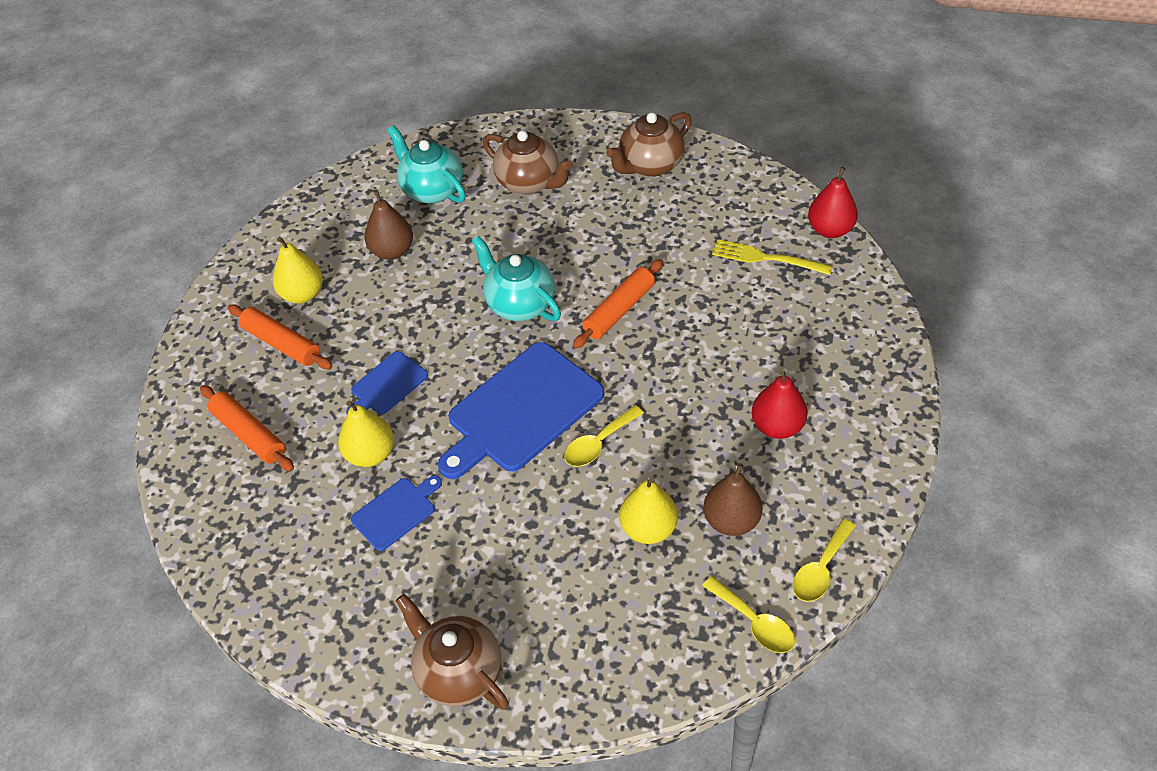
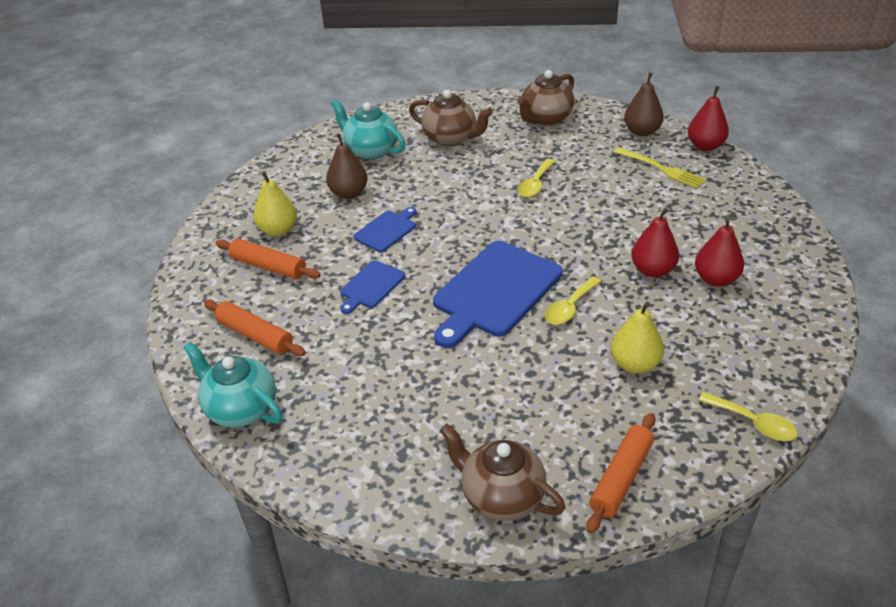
camera: 10 degrees left, 10 degrees down
(370, 454) = (370, 337): yellow pear -> none
(396, 512) = (406, 378): blue cutting board -> blue cutting board (387, 230)
(519, 304) = (469, 218): turquoise teapot -> turquoise teapot (240, 409)
(619, 310) = (554, 214): orange rolling pin -> orange rolling pin (621, 478)
(708, 404) = (652, 270): none -> red pear
(731, 521) = (704, 350): brown pear -> brown pear (642, 131)
(766, 258) = (662, 169): yellow fork -> yellow fork turned 150 degrees counterclockwise
(821, 569) = (794, 376): yellow spoon -> yellow spoon (535, 184)

